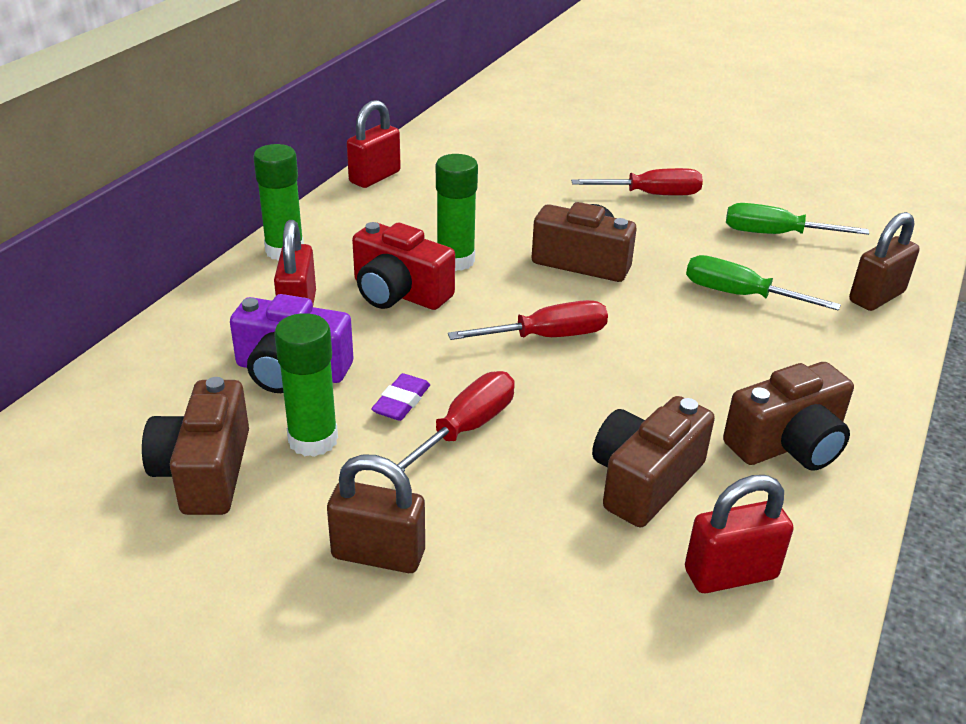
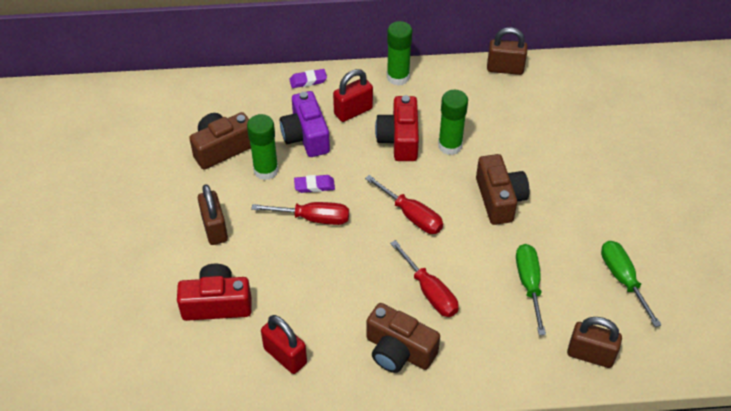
camera: 60 degrees right, 15 degrees up
(182, 325) = (308, 81): none -> purple eraser
(375, 177) = (505, 68): red padlock -> brown padlock
(556, 621) = (217, 304): none -> red camera
(645, 481) = (326, 301): brown camera -> none
(651, 195) = (613, 199): red screwdriver -> red screwdriver (429, 291)

